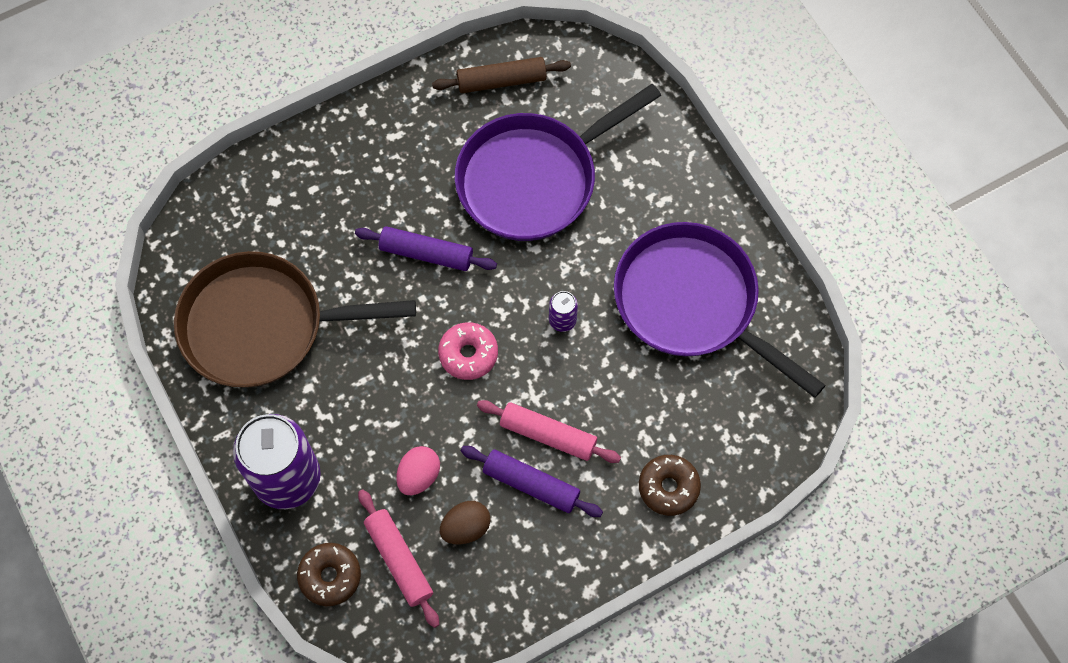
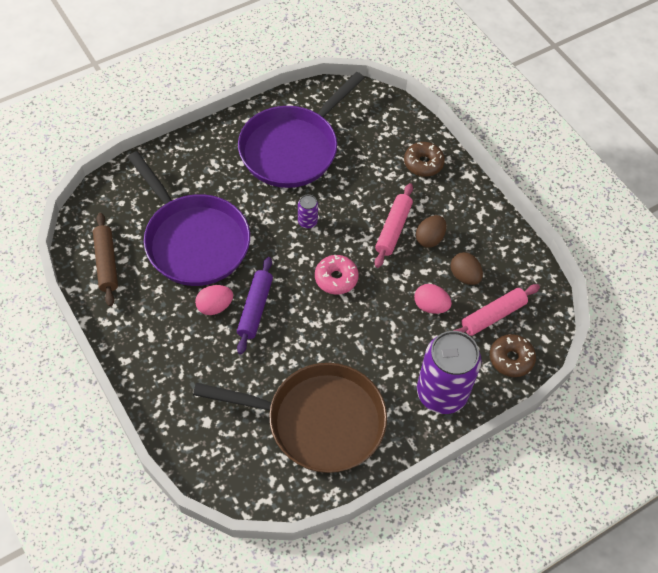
camera: 95 degrees left, 10 degrees down
(262, 325) = (318, 421): brown pan -> brown pan turned 75 degrees counterclockwise
(432, 206) = (215, 306): none -> pink egg
(531, 484) = (429, 238): purple rolling pin -> brown egg

